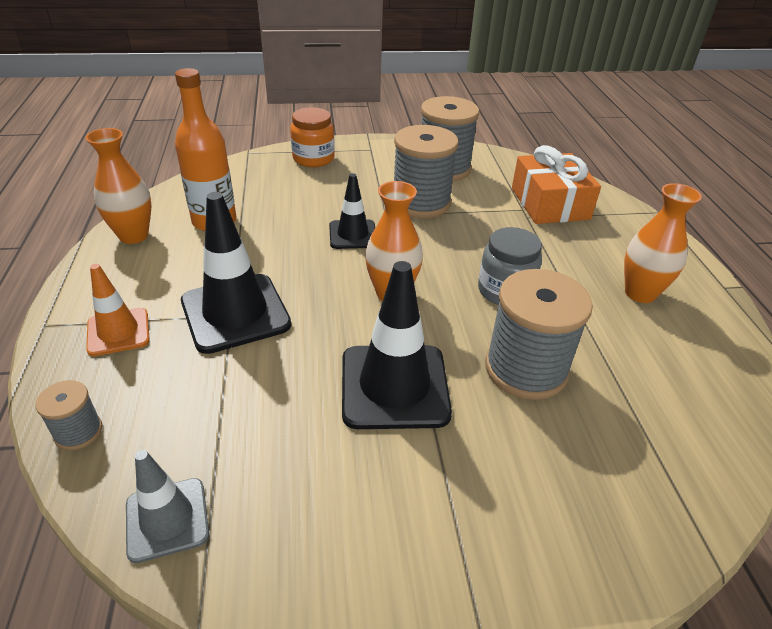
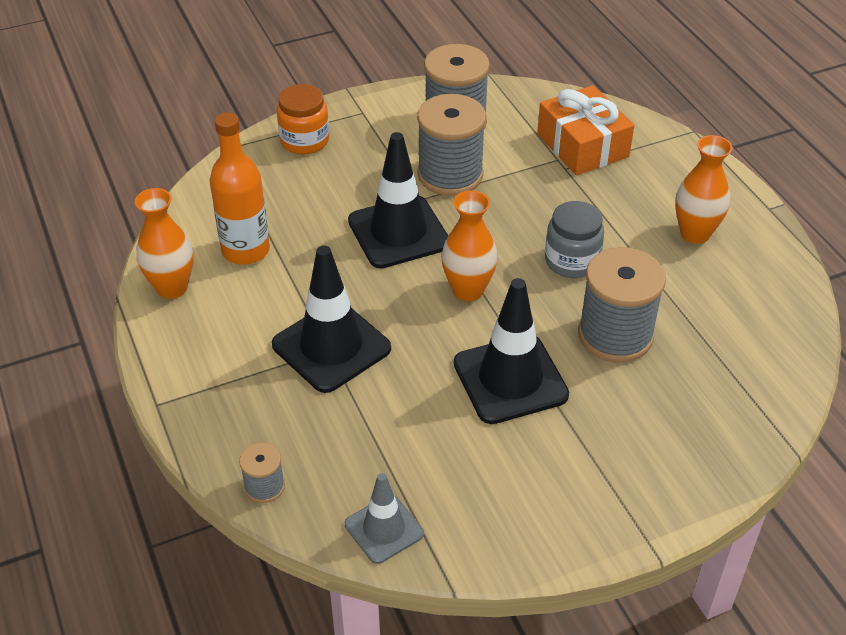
camera: 15 degrees left, 5 degrees up
(118, 332) = (233, 393): orange traffic cone -> none
(353, 235) = (398, 232): black traffic cone -> black traffic cone, size x1.70

